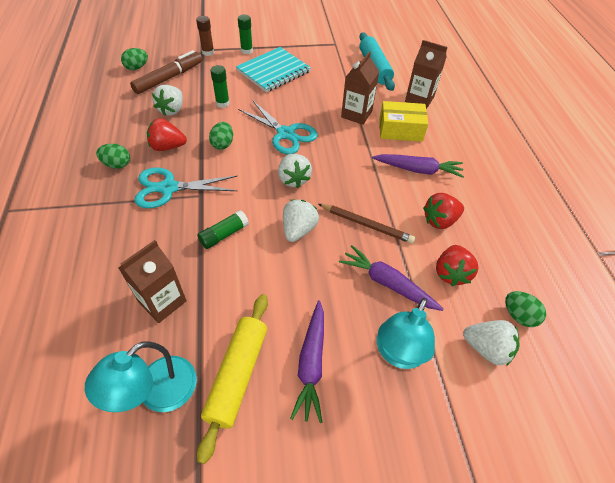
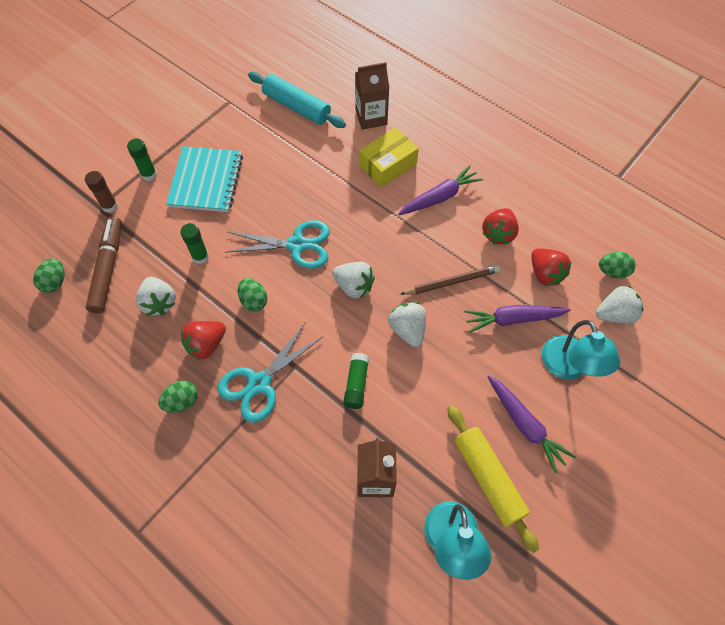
camera: 40 degrees left, 10 degrees up
(356, 114) = (335, 175): brown carton -> none

